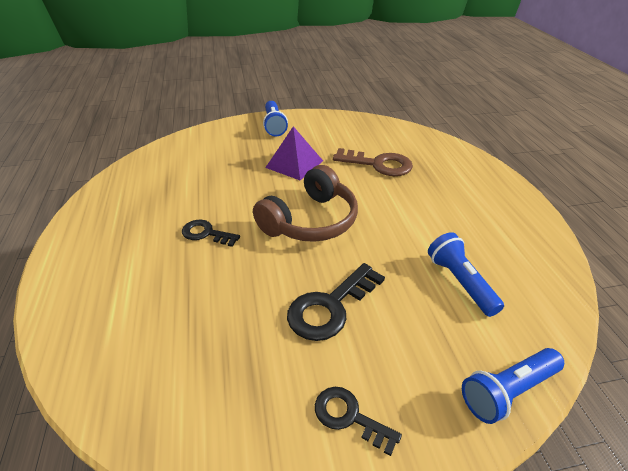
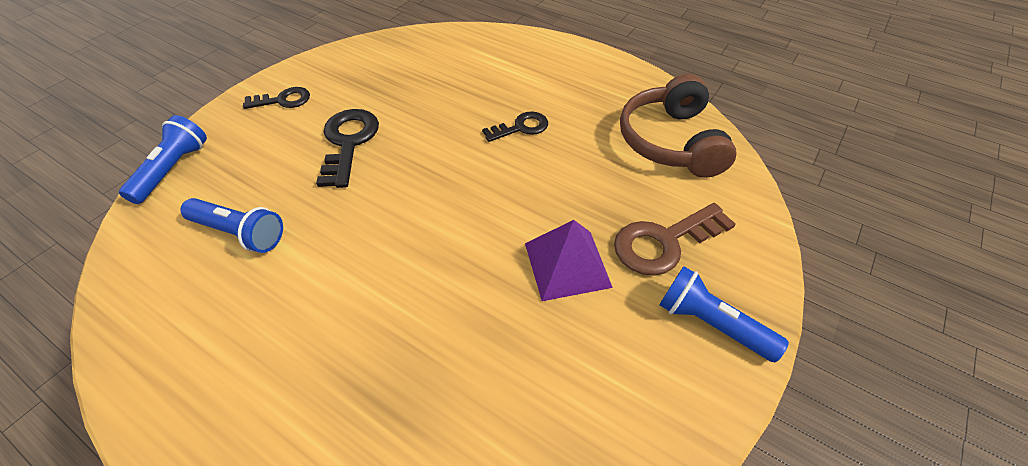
camera: 135 degrees right, 10 degrees up
(310, 221) = (447, 200): brown headphones -> brown headphones (671, 142)
(378, 164) = (459, 358): brown key -> brown key (664, 242)

